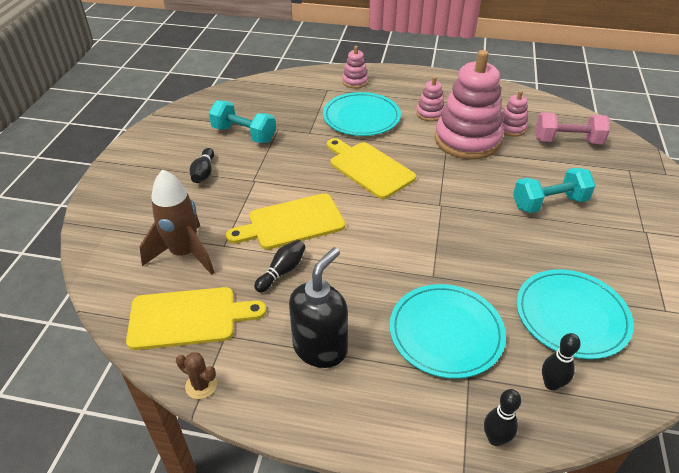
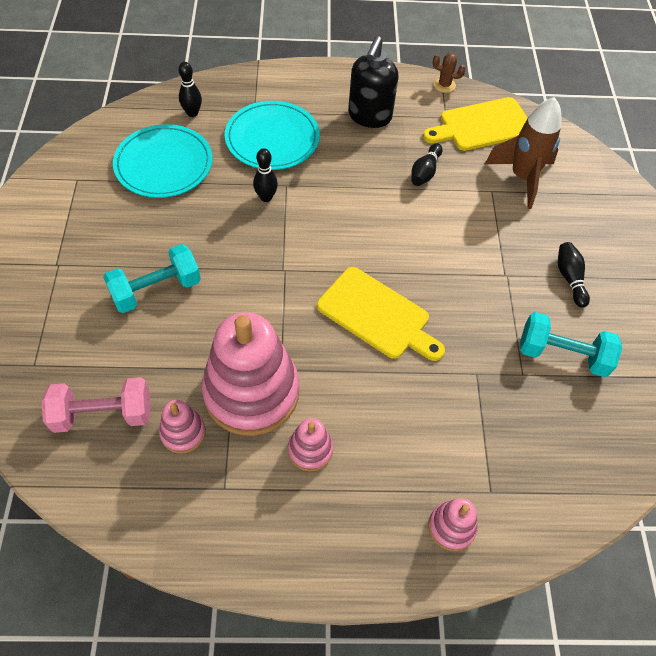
camera: 165 degrees right, 15 degrees up
(292, 222) = (438, 224): yellow cutting board -> none
(361, 117) = (413, 421): turquoise plate -> none
(495, 439) = (237, 79): black bowling pin -> black bowling pin (266, 197)

